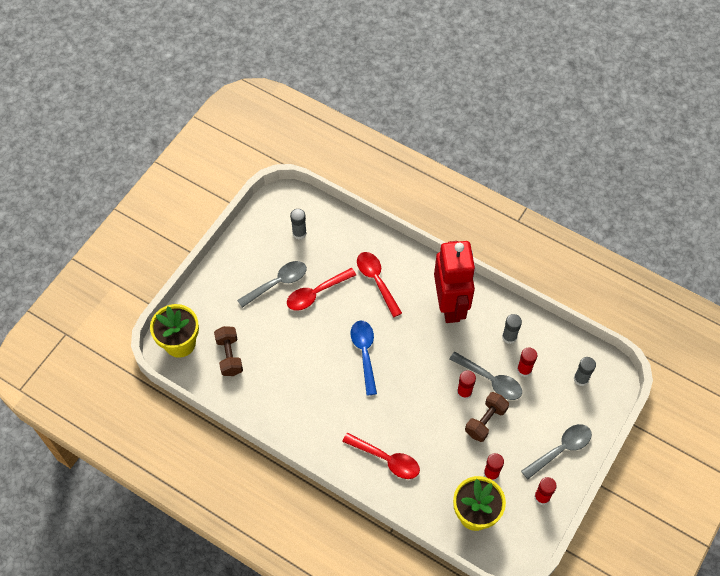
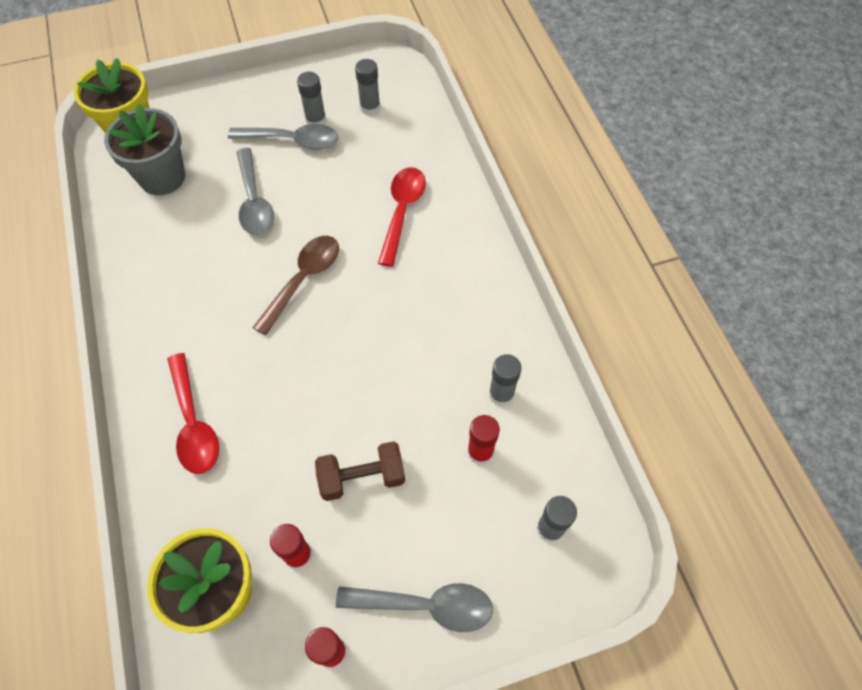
camera: 40 degrees right, 0 degrees up
(229, 356) = (162, 177): brown dumbbell -> grey flower pot
(277, 262) = (316, 120): none -> grey glue stick
(316, 293) = (321, 178): red spoon -> none
(364, 353) = (303, 280): blue spoon -> brown spoon
(450, 305) = (463, 300): red robot -> none
(464, 392) = (372, 418): red glue stick -> none
(490, 380) = (422, 430): grey spoon -> grey spoon (254, 201)

